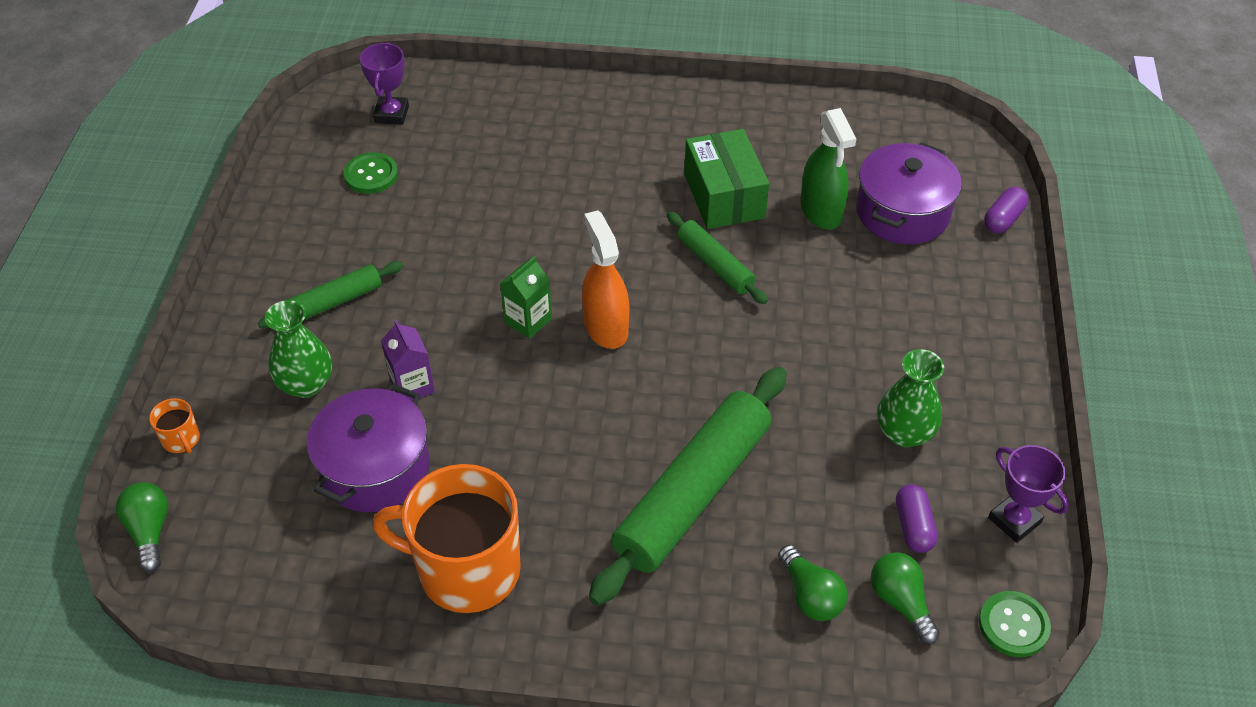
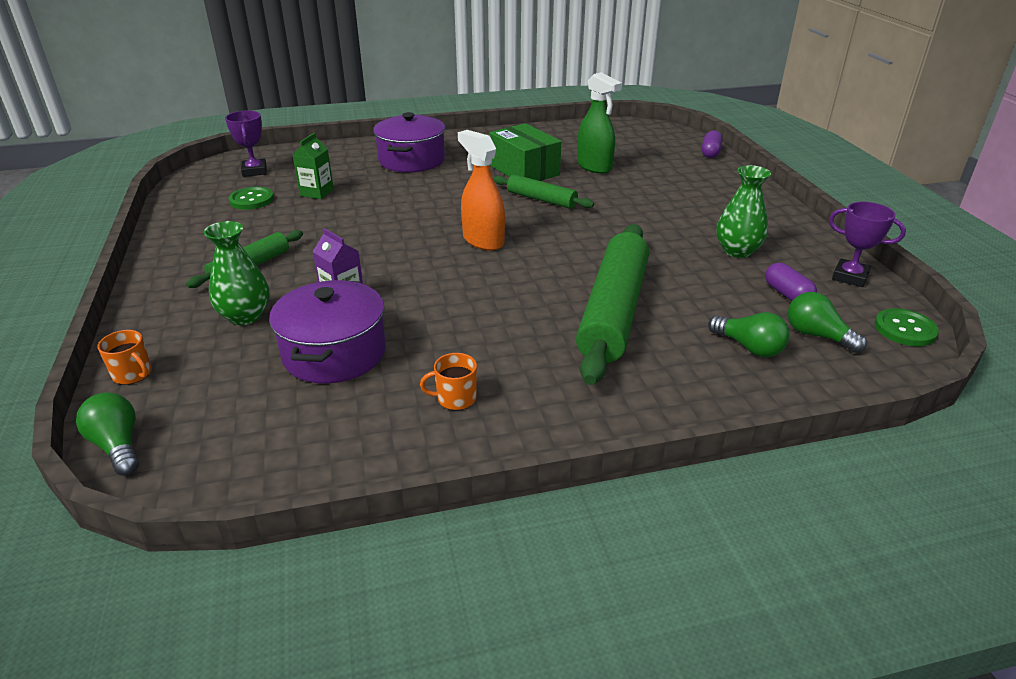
camera: 20 degrees left, 15 degrees down
(466, 569) = (455, 398): orange mug -> orange mug, size x0.40
(528, 321) = (420, 248): green carton -> green carton (317, 192)
(902, 212) = (646, 159): purple pot -> purple pot (412, 160)

